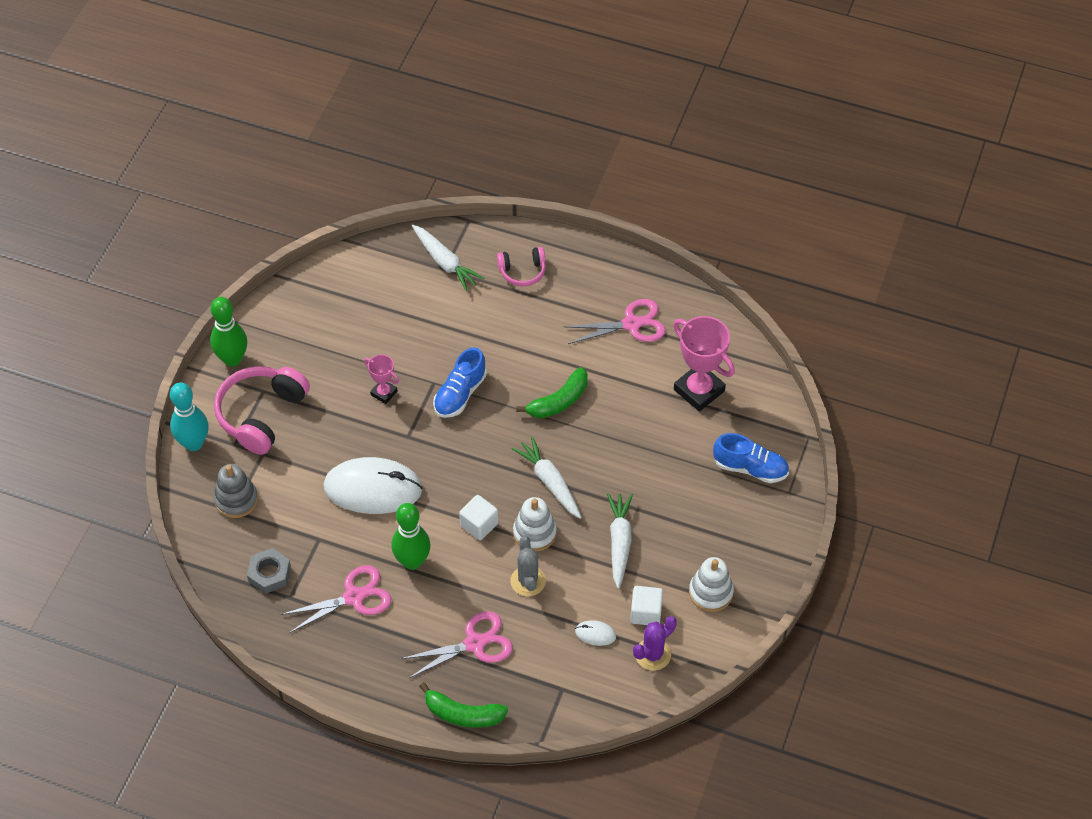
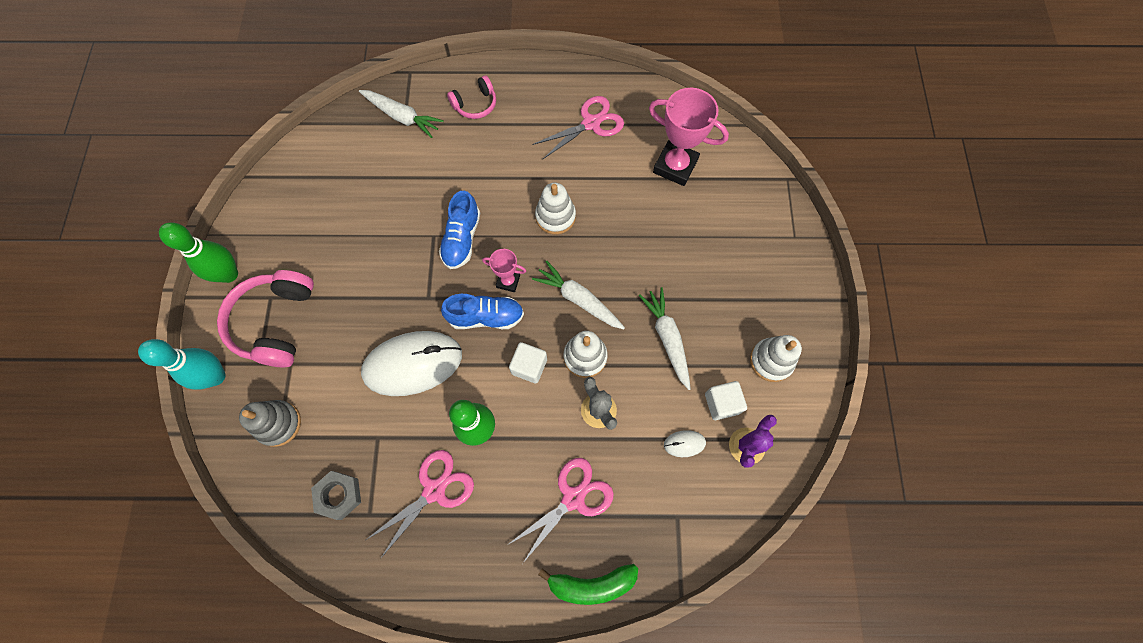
camera: 20 degrees left, 15 degrees up
(384, 393) = (389, 261): pink trophy -> pink trophy (508, 281)
(558, 401) = (555, 216): green banana -> white stacking toy
(750, 468) = (751, 225): blue shoe -> blue shoe (486, 317)

